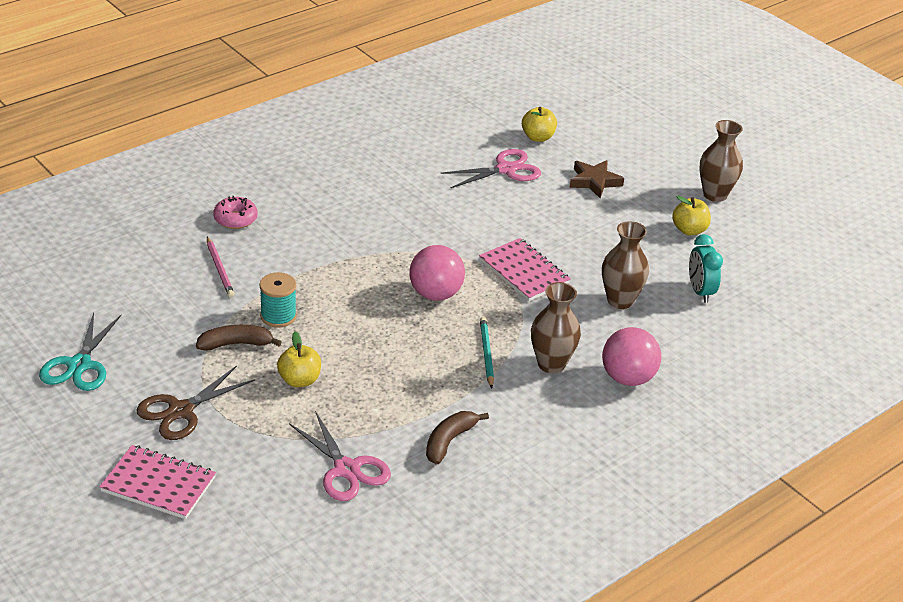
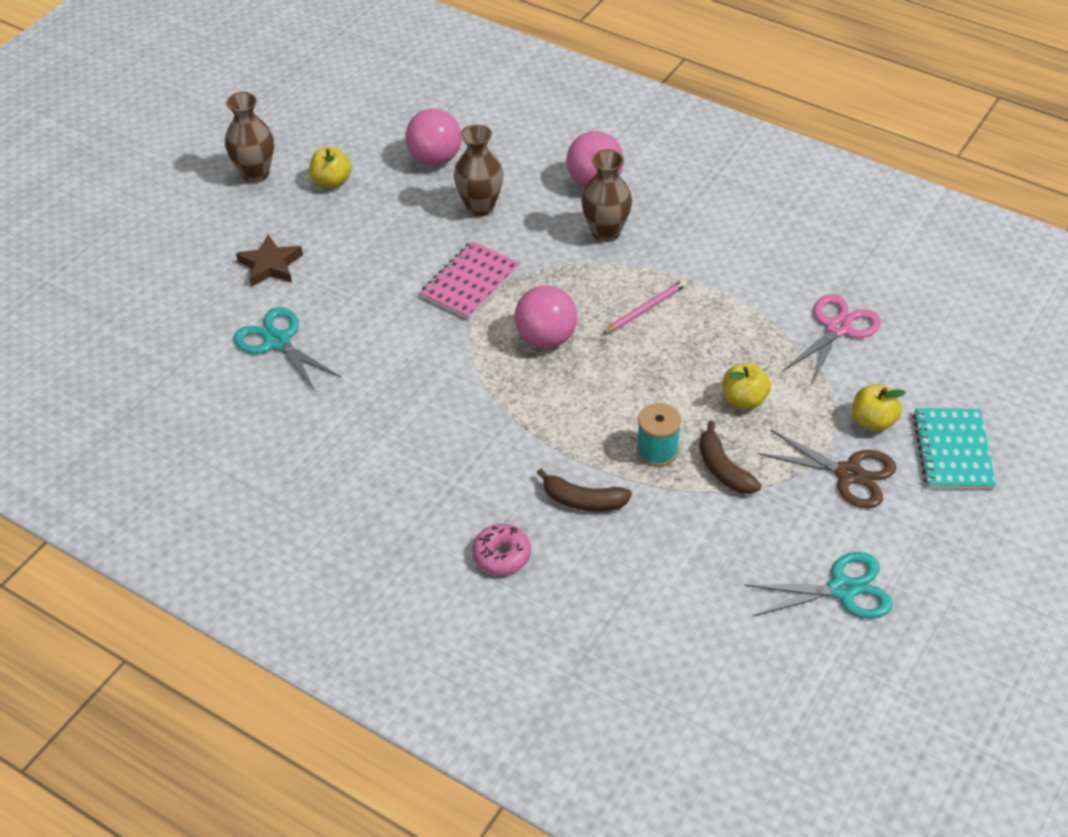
camera: 105 degrees left, 10 degrees up
(158, 484) = (952, 451): pink notebook -> turquoise notebook
(220, 269) = (606, 532): pink pencil -> pink pencil (645, 309)
(449, 441) = (755, 272): brown banana -> brown banana (583, 500)
(486, 353) = (618, 278): turquoise pencil -> none
(506, 169) = (277, 341): pink scissors -> turquoise scissors
(538, 137) = (193, 331): yellow apple -> yellow apple (873, 421)
(700, 291) = (435, 159): turquoise clock -> pink ball

